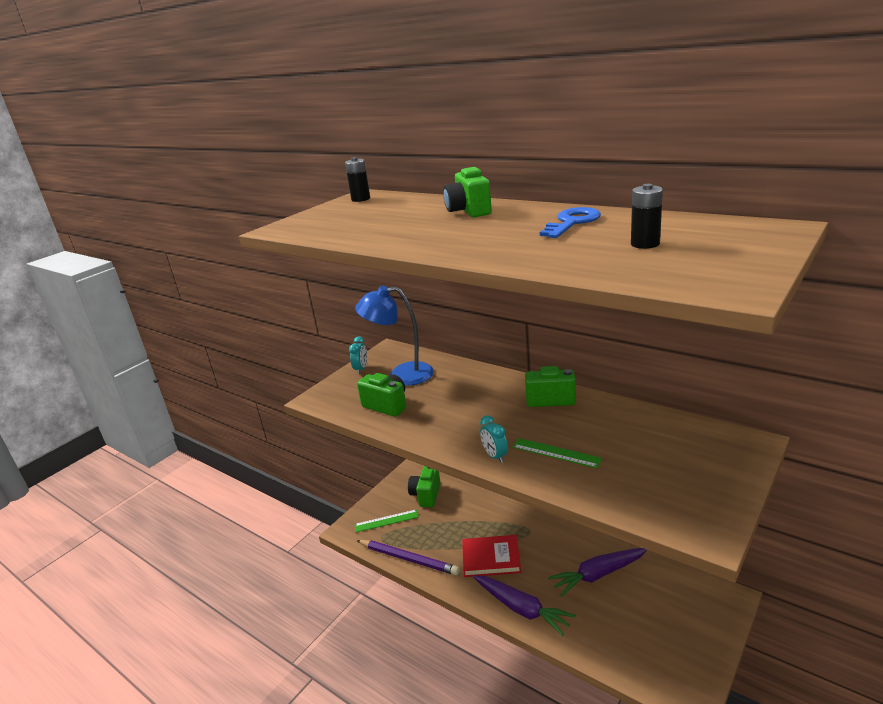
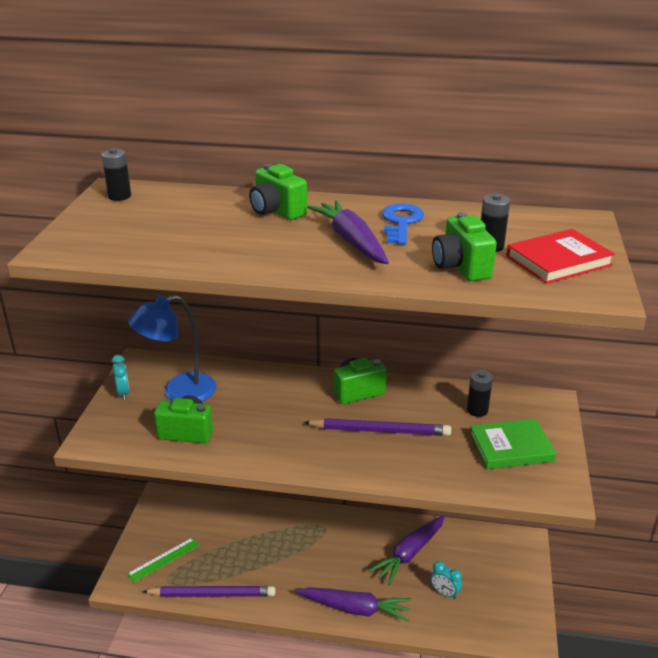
camera: 30 degrees left, 5 degrees up
(426, 495) = (195, 518): green camera -> green camera (461, 267)
(491, 558) = (300, 567): red book -> red book (558, 261)
(495, 456) = (341, 464): turquoise clock -> turquoise clock (444, 593)
(509, 234) = (351, 241): none -> purple carrot
(549, 435) = (380, 430): none -> purple pencil
(556, 453) = (396, 448): green ruler -> none
(661, 435) = (477, 410): none -> black battery
(676, 477) = (511, 447): none -> green book

